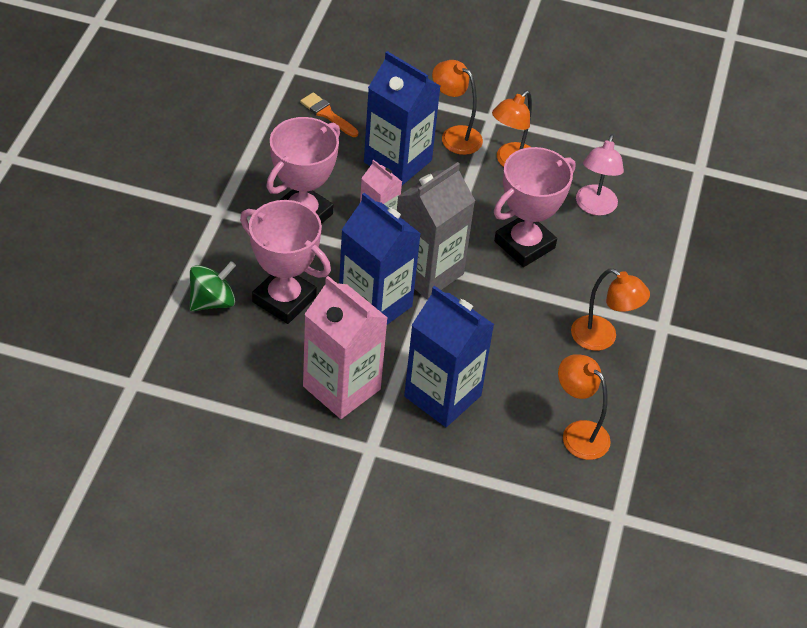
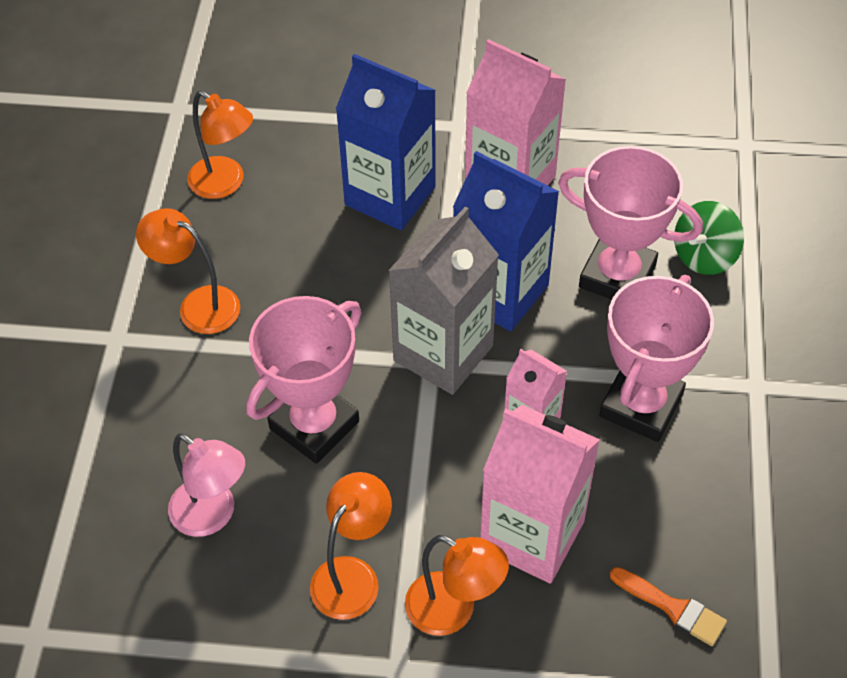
camera: 175 degrees right, 5 degrees up
(397, 161) = (532, 535): blue carton -> pink carton
(594, 207) = (213, 515): pink lamp -> pink lamp turned 120 degrees clockwise

